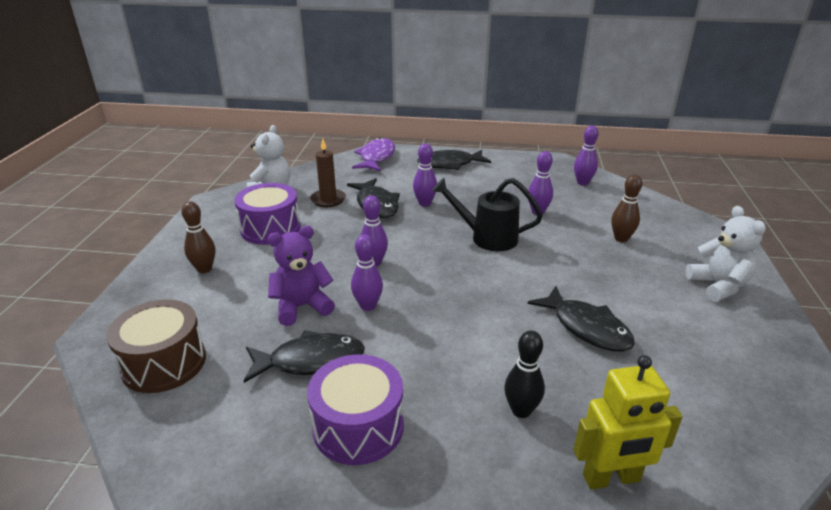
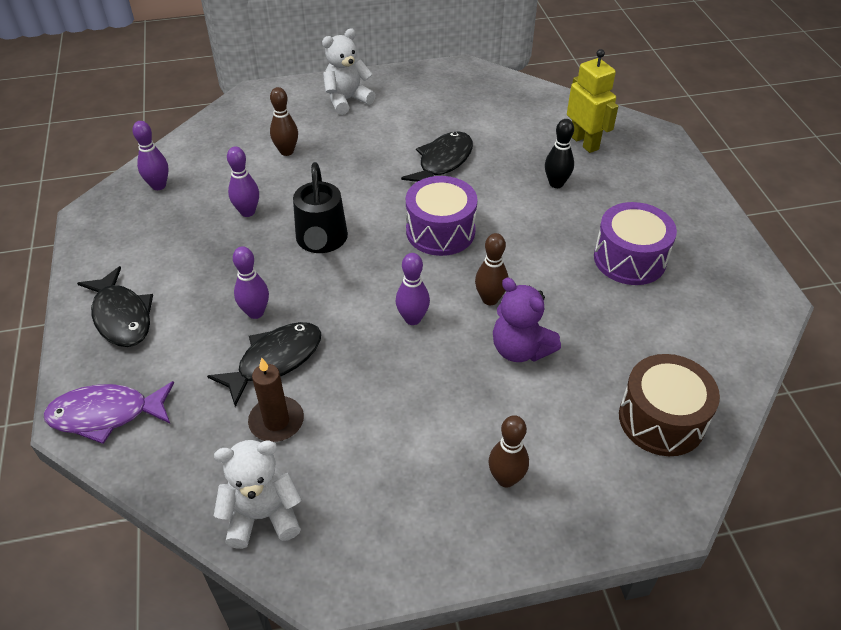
camera: 110 degrees left, 15 degrees up
(270, 228) = (382, 454): purple drum -> purple drum (440, 231)
(310, 361) = (586, 312): black fish -> none
(368, 306) = (490, 299): purple bowling pin -> brown bowling pin

